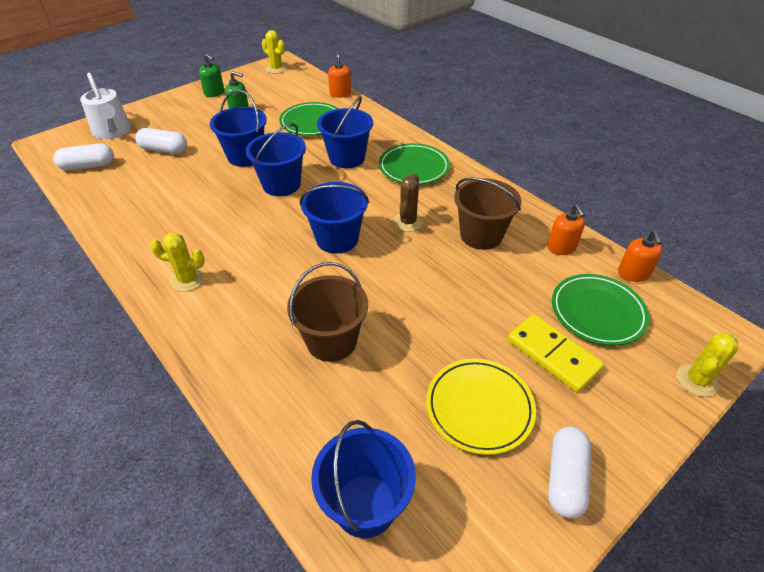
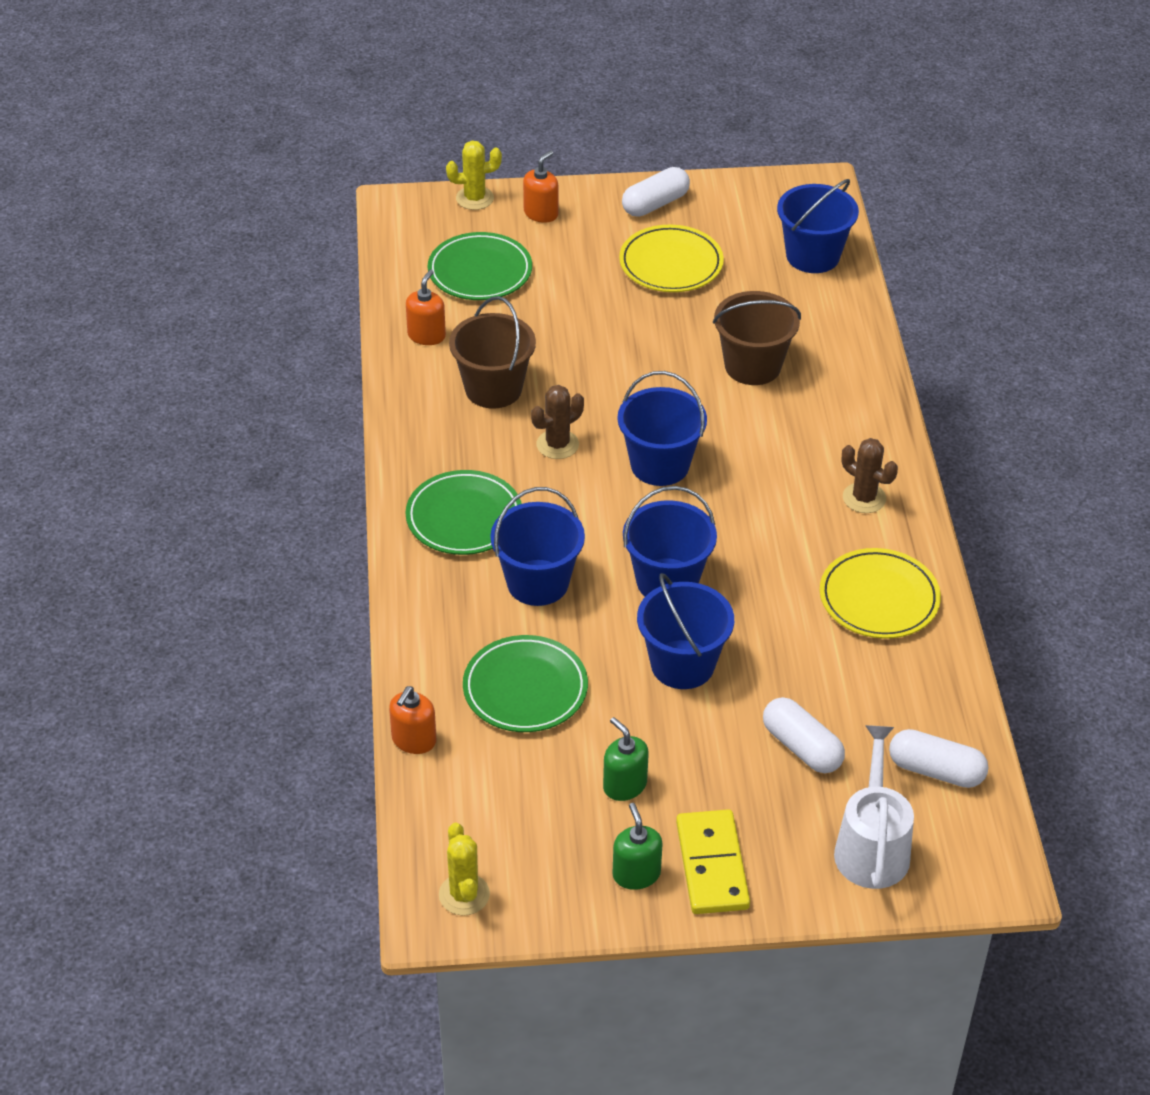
camera: 145 degrees left, 0 degrees up
(150, 226) = (879, 598): none -> yellow plate
(187, 280) = (864, 498): yellow cactus -> brown cactus
(553, 355) = (565, 264): yellow domino -> yellow domino (712, 865)
(633, 274) = (395, 281): orange soap dispenser -> orange soap dispenser (541, 213)

